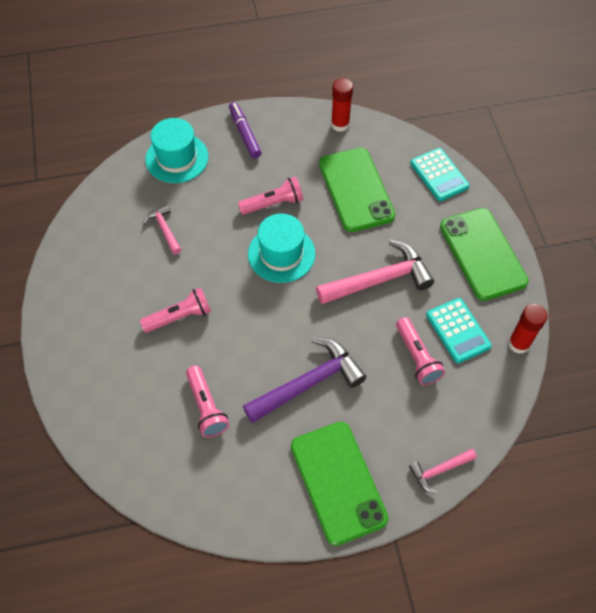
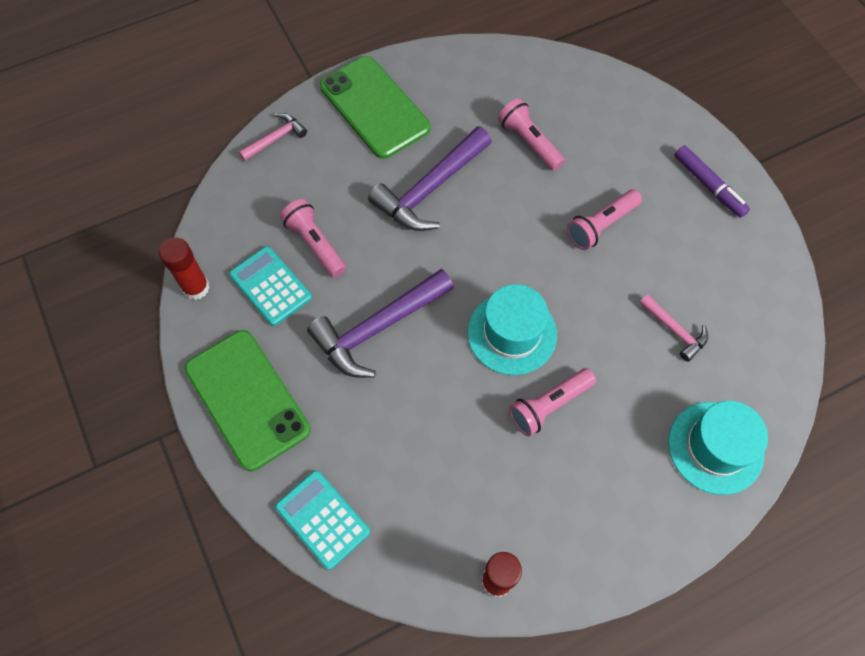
camera: 165 degrees right, 5 degrees up
(244, 134) = (637, 520): purple marker -> purple marker (708, 185)
(356, 190) = (440, 459): green phone -> none
(379, 280) = (378, 328): pink hammer -> purple hammer

